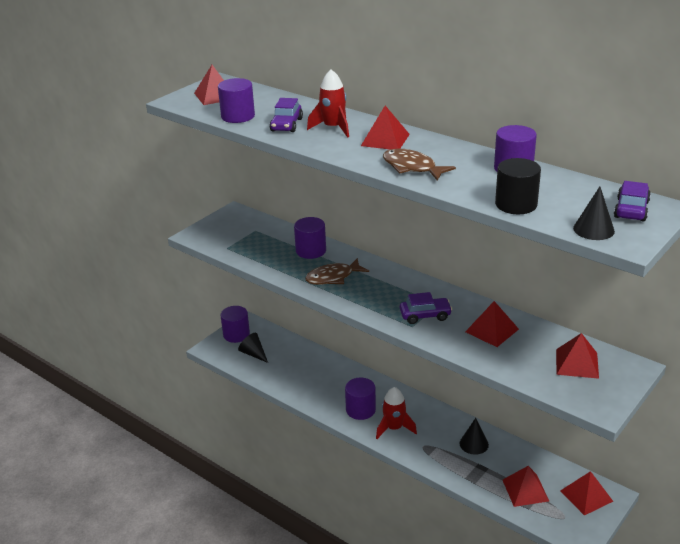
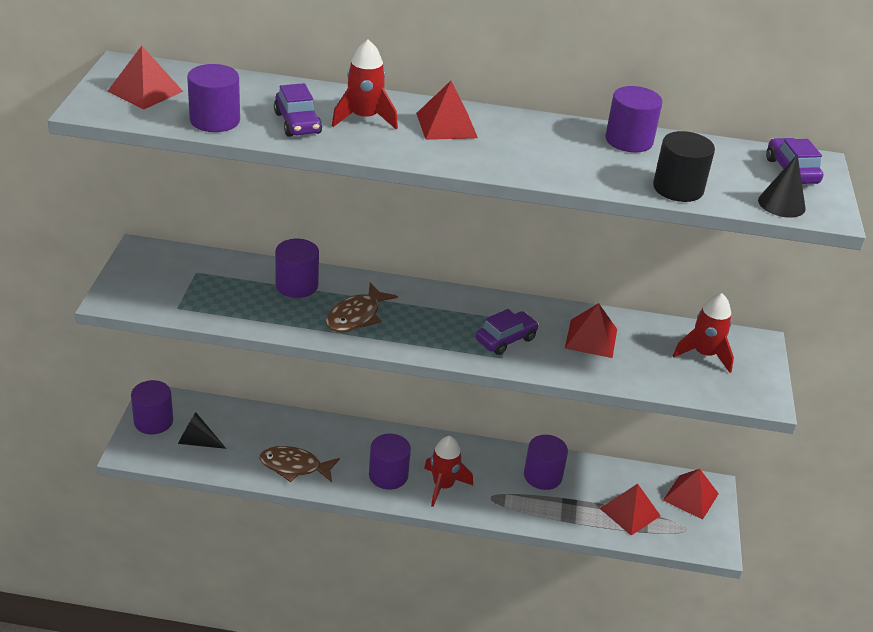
camera: 35 degrees left, 5 degrees up
(412, 167) = (518, 160): brown fish -> brown fish (294, 466)
(474, 444) = (543, 476): black cone -> purple cylinder
(577, 363) = (704, 354): red pyramid -> red rocket

